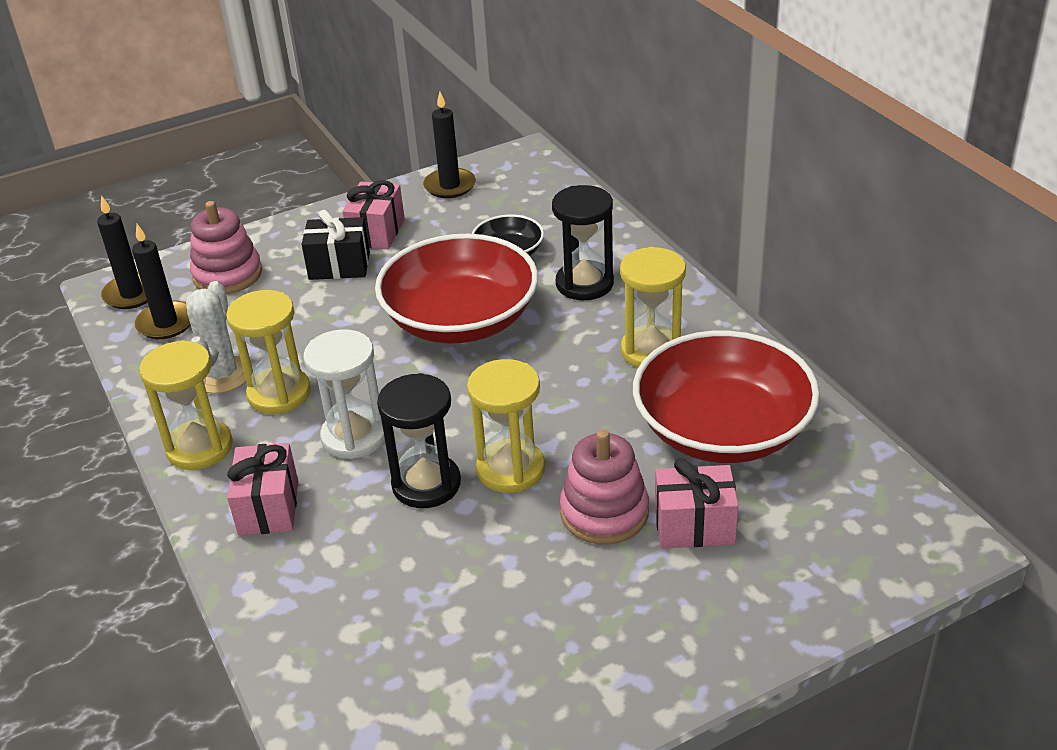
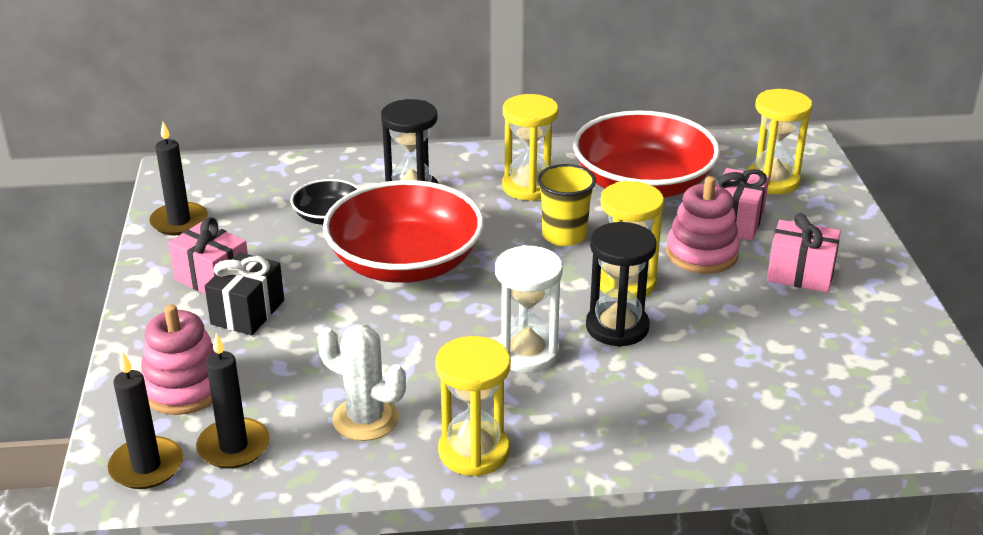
camera: 70 degrees left, 5 degrees down
(268, 507) = (592, 420): pink gift -> pink gift (800, 274)
(279, 393) = (428, 386): yellow hourglass -> yellow hourglass (772, 181)
(573, 402) = (564, 235): none -> yellow cup

